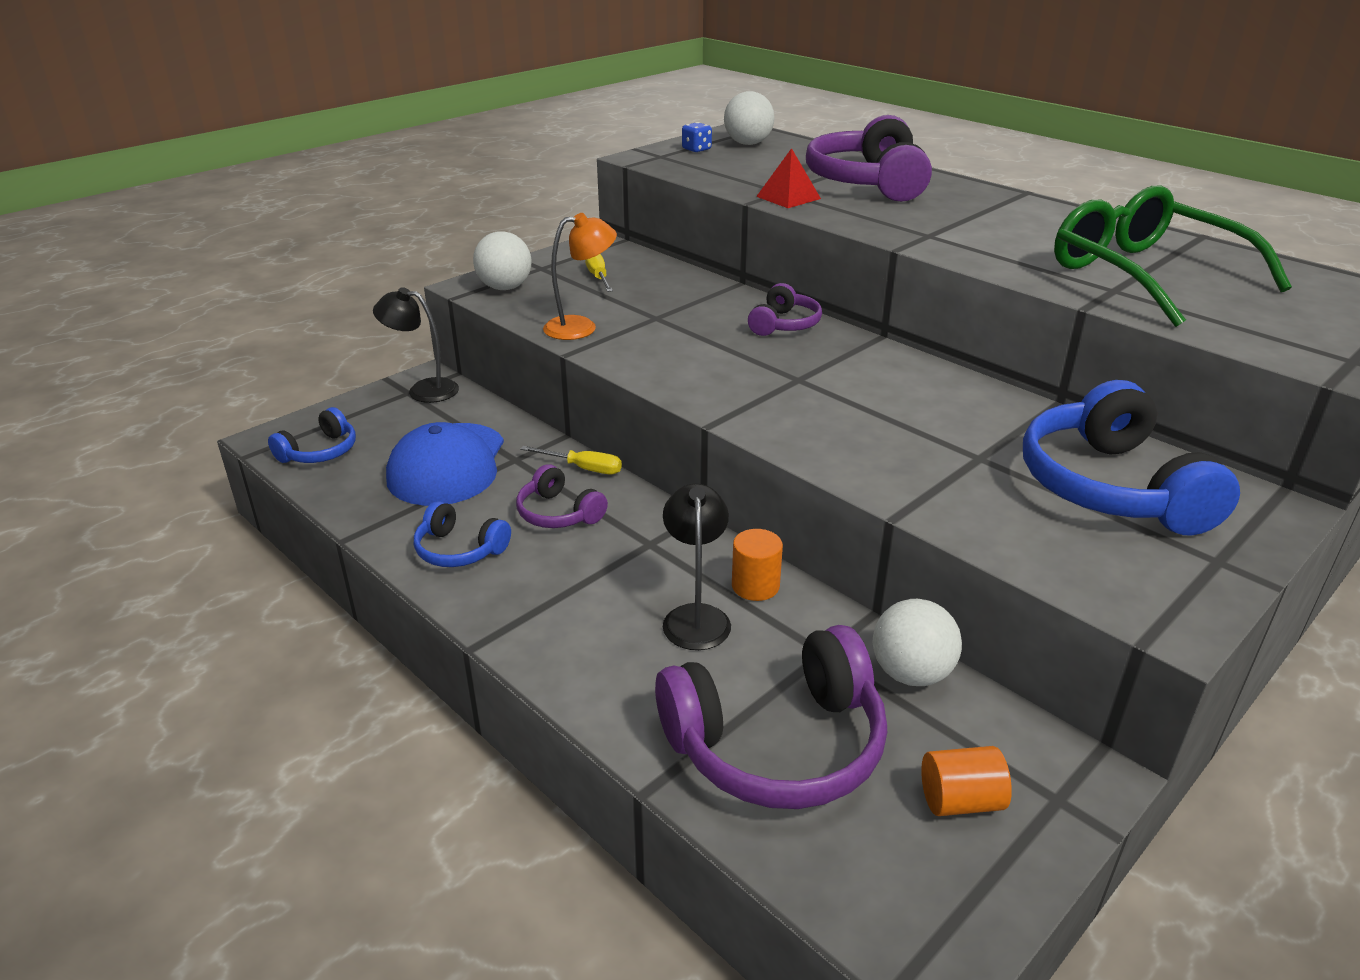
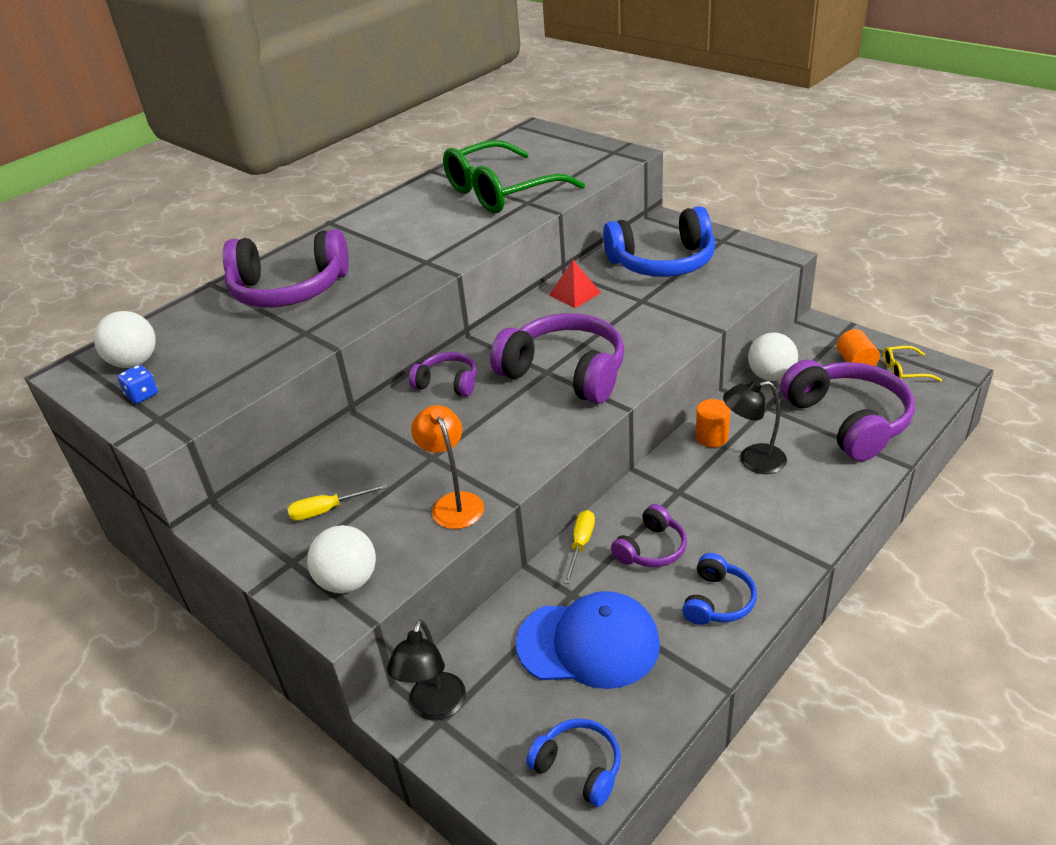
camera: 90 degrees left, 5 degrees up
(788, 197) = (323, 327): red pyramid -> red pyramid (574, 294)
(794, 390) = (565, 372): none -> purple headphones
(934, 873) = (904, 371): none -> yellow glasses

